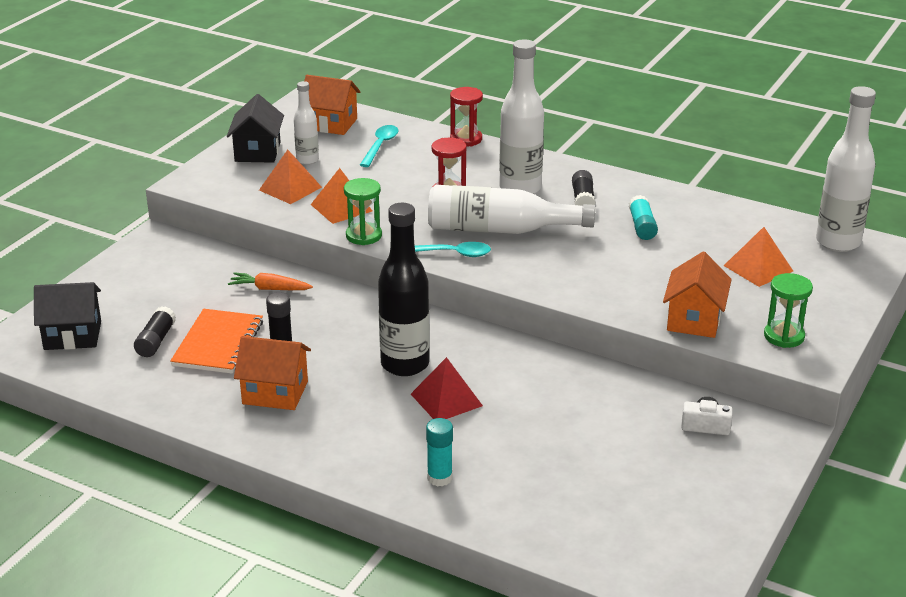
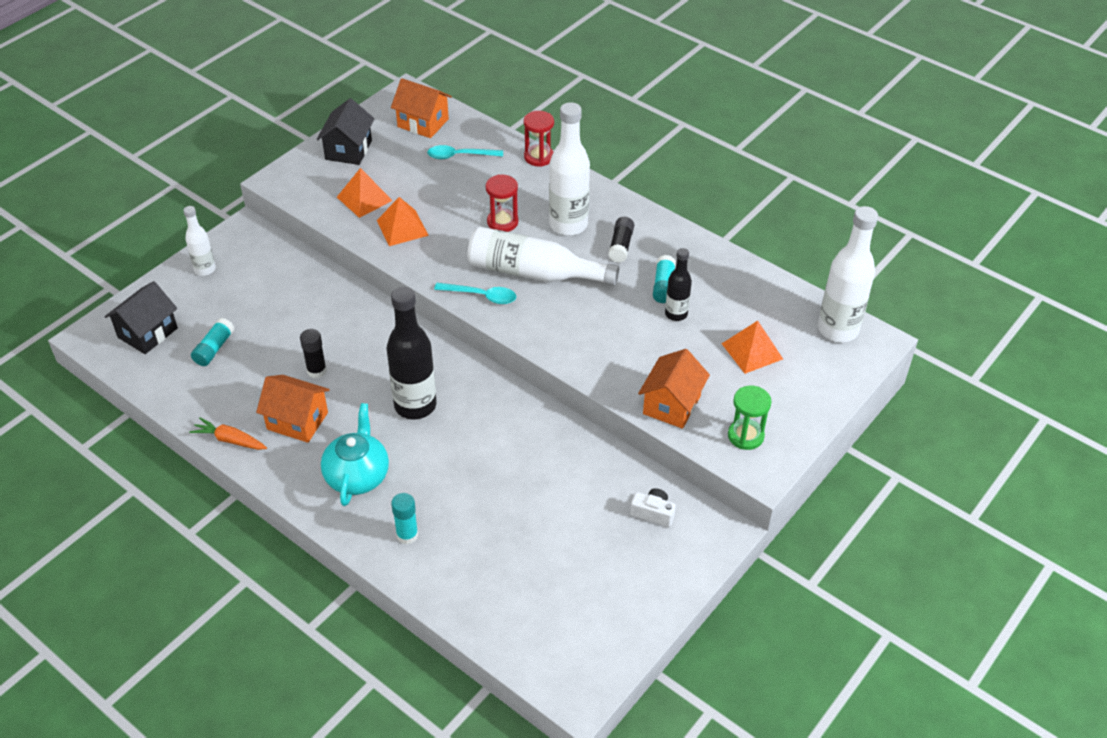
camera: 10 degrees right, 15 degrees up
(73, 335) = (147, 333): black house -> black house turned 60 degrees counterclockwise
(156, 341) = (214, 349): black glue stick -> turquoise glue stick
(218, 344) = (265, 359): orange notebook -> none
(270, 289) = (325, 302): orange carrot -> orange carrot (230, 440)
(307, 160) = (389, 166): white bottle -> white bottle (205, 269)
(362, 432) = (357, 476): none -> turquoise teapot
(364, 236) = (412, 264): green hourglass -> none
(380, 146) = (459, 156): turquoise spoon -> turquoise spoon turned 120 degrees counterclockwise
(446, 400) = (438, 450): red pyramid -> none
(665, 247) = (676, 314): none -> black bottle

